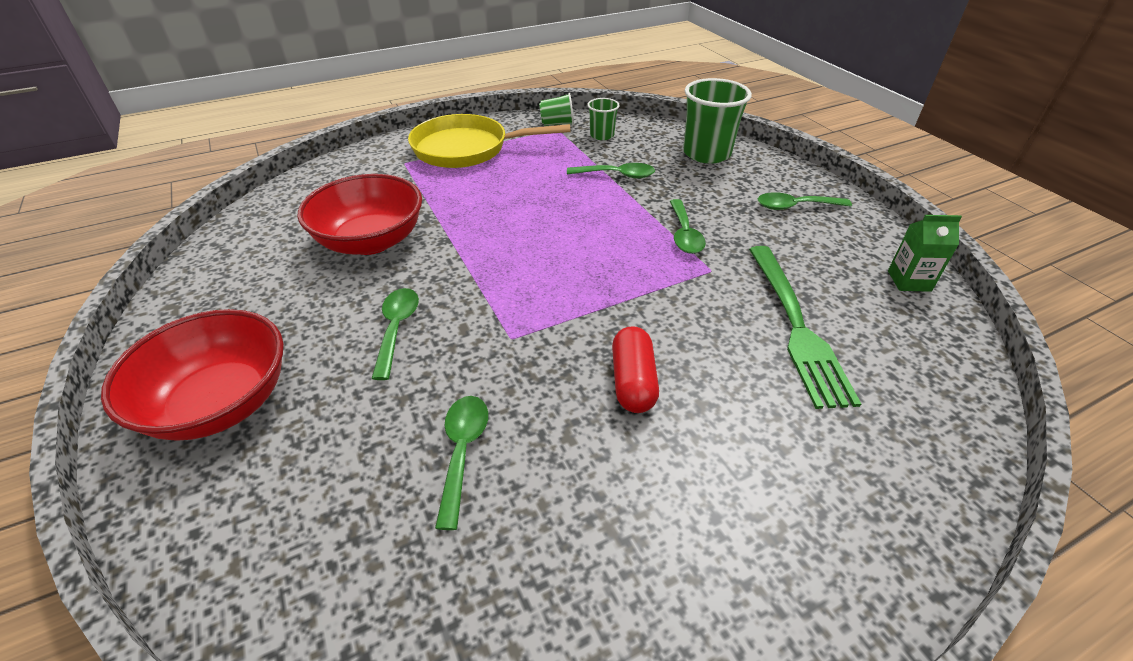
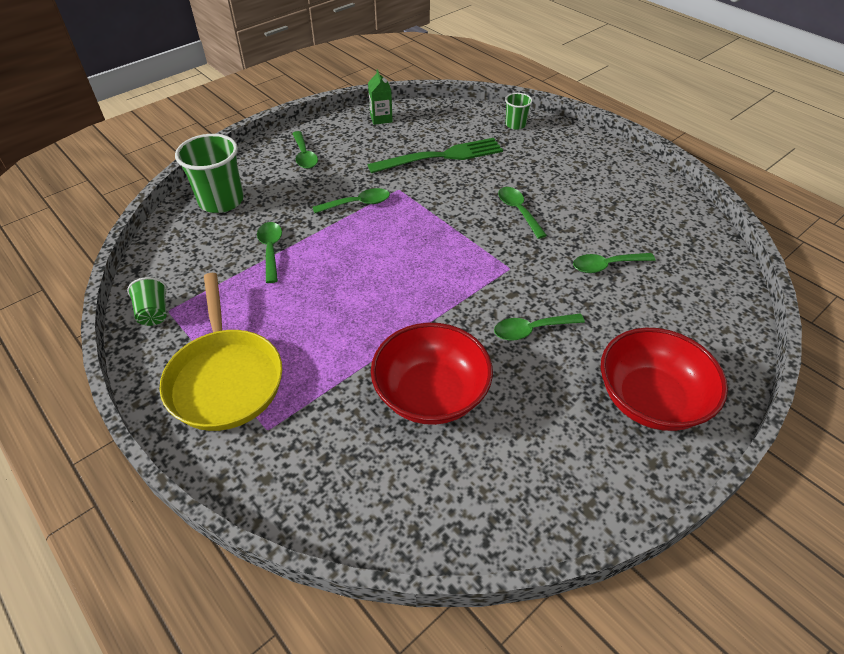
camera: 105 degrees left, 5 degrees up
(602, 135) = (184, 272): green cup -> green cup (515, 124)
(633, 381) = (518, 211): red capsule -> green spoon

